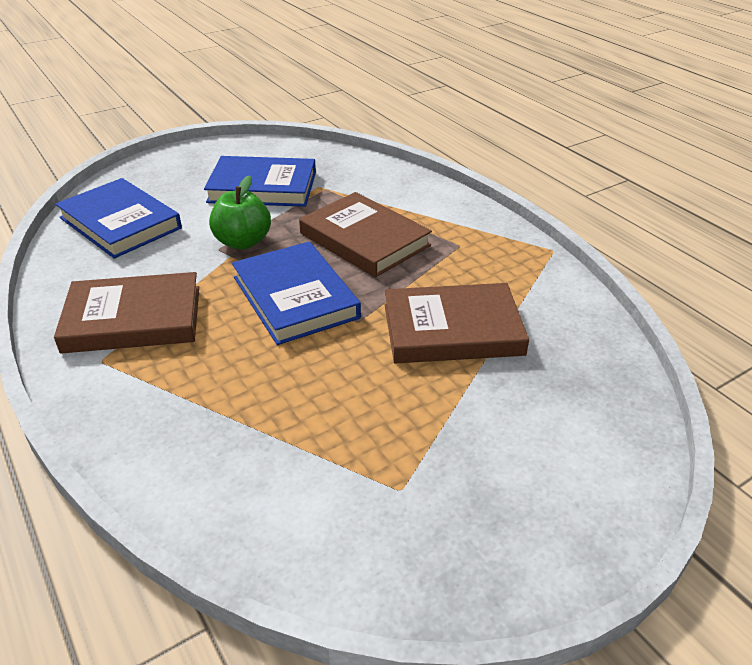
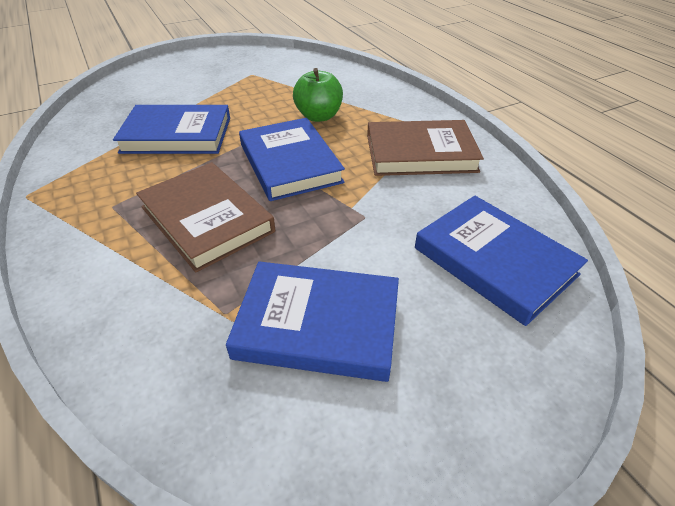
camera: 175 degrees left, 5 degrees up
(243, 242) = (339, 223): green apple -> green apple (319, 116)
(452, 329) = (177, 135): brown book -> blue book

